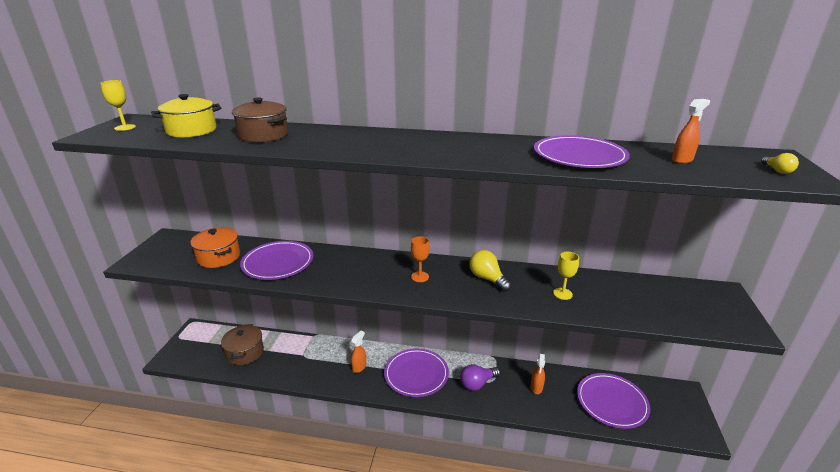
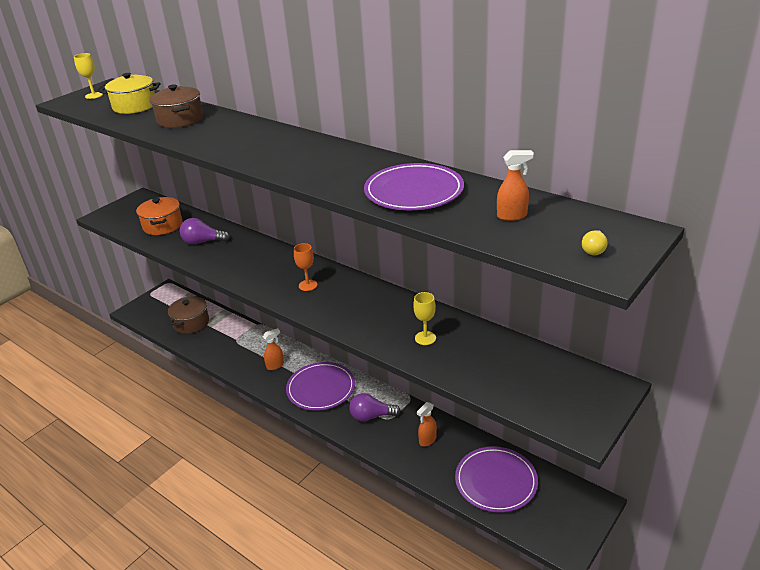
camera: 30 degrees right, 5 degrees up
(278, 263) = (203, 242): purple plate -> purple light bulb
(487, 279) = (368, 303): yellow light bulb -> none

